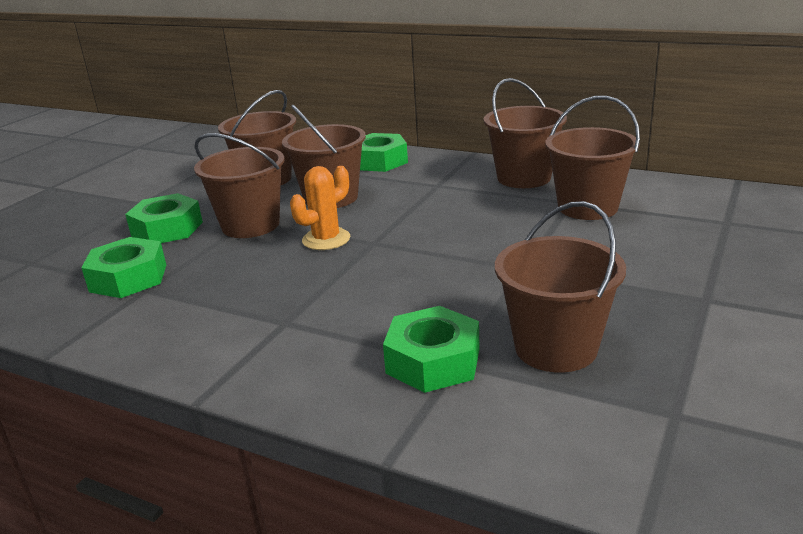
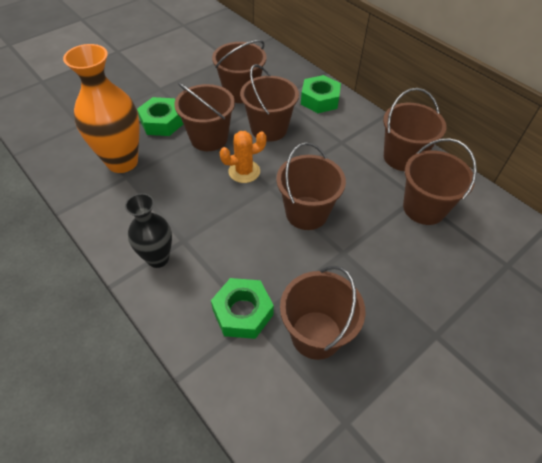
camera: 20 degrees right, 25 degrees up
(128, 278) = (122, 162): green nut -> orange vase
(257, 350) = (158, 258): none -> black vase
(444, 250) = (306, 213): none -> brown bucket

